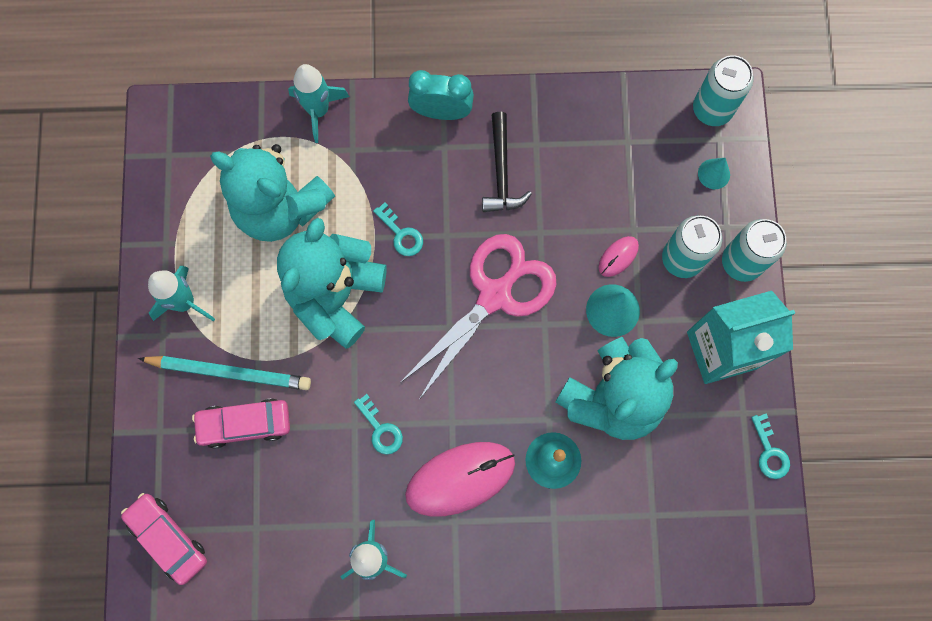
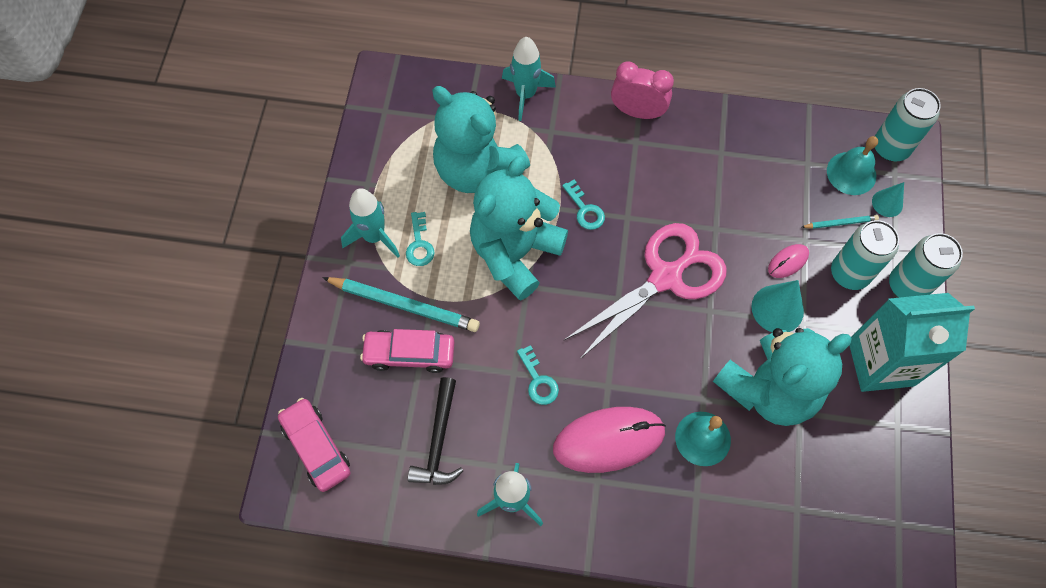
camera: 10 degrees right, 10 degrees down
(441, 112) = (637, 112): turquoise clock -> pink clock
(501, 172) = (686, 171): black hammer -> black hammer (438, 441)
(667, 204) = (840, 223): none -> turquoise pencil
(674, 145) = (851, 173): none -> turquoise bell
(769, 452) = (921, 468): turquoise key -> turquoise key (419, 244)

